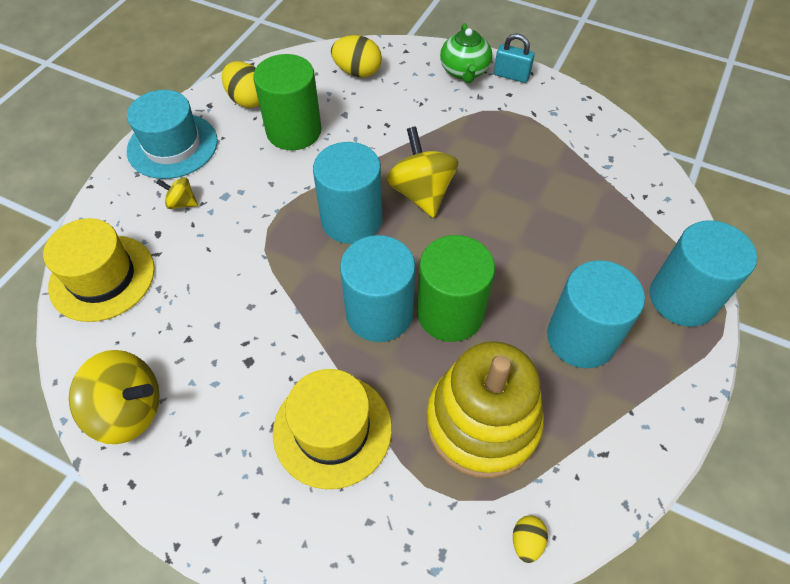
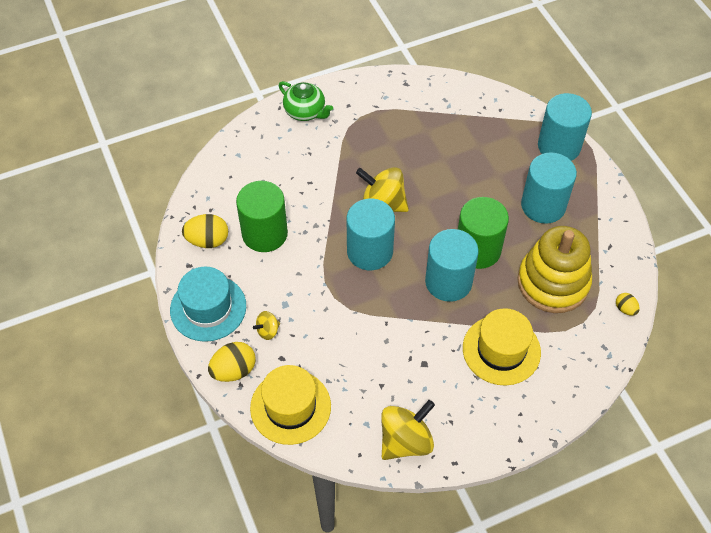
camera: 50 degrees left, 0 degrees up
(357, 72) = (245, 165): yellow egg -> yellow egg (234, 370)
(511, 76) = (334, 92): turquoise padlock -> none

